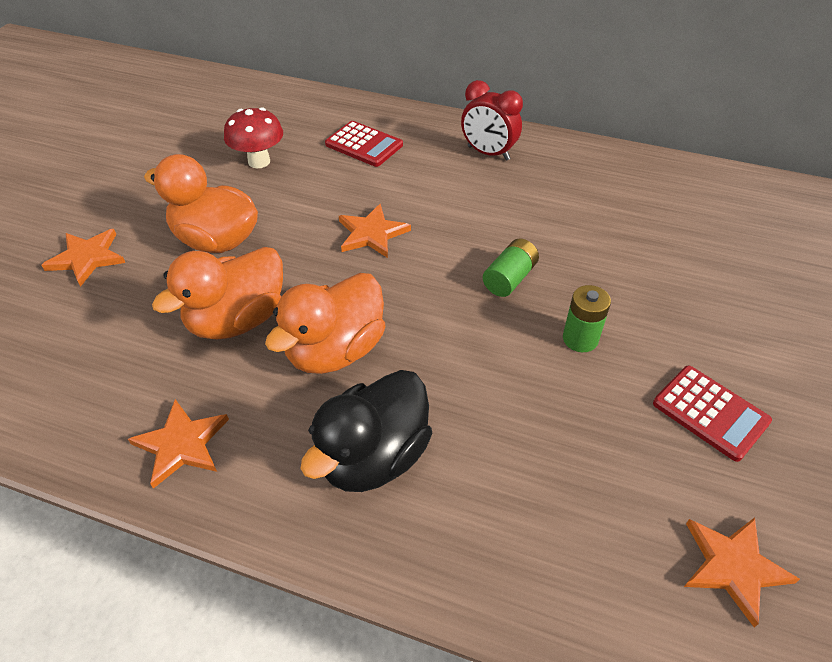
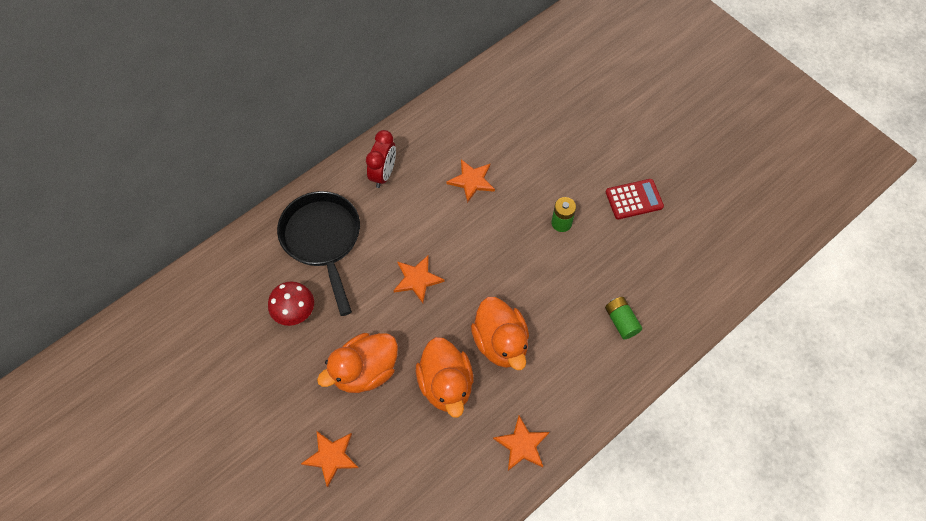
camera: 60 degrees left, 15 degrees up
(364, 145) = (322, 240): red calculator -> black pan
(373, 456) = (579, 356): black duck -> none
(488, 153) = (383, 174): red clock -> red clock turned 45 degrees counterclockwise
(509, 278) = (500, 229): green battery -> green battery (621, 321)
(733, 567) = (705, 246): orange star -> orange star (471, 181)

